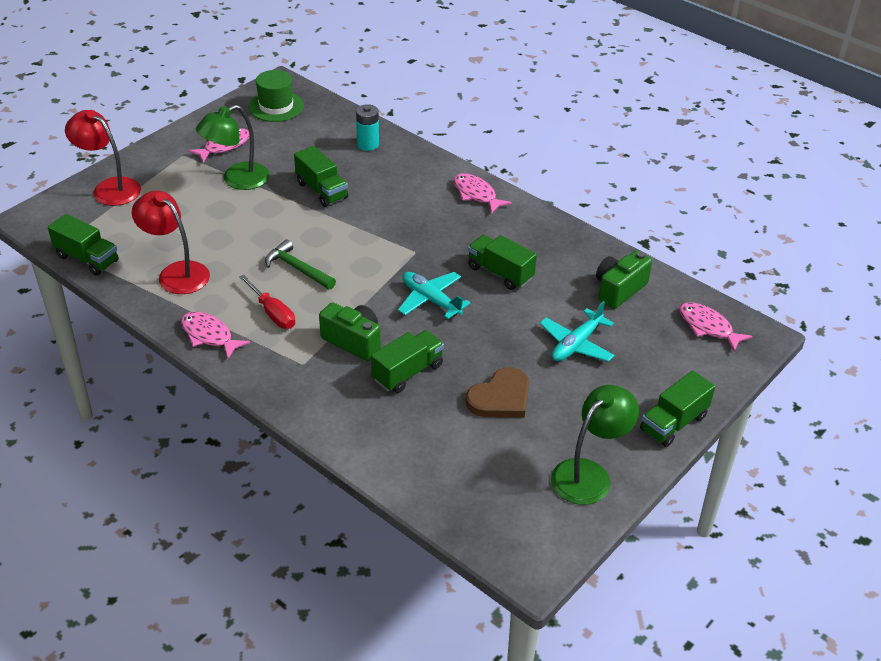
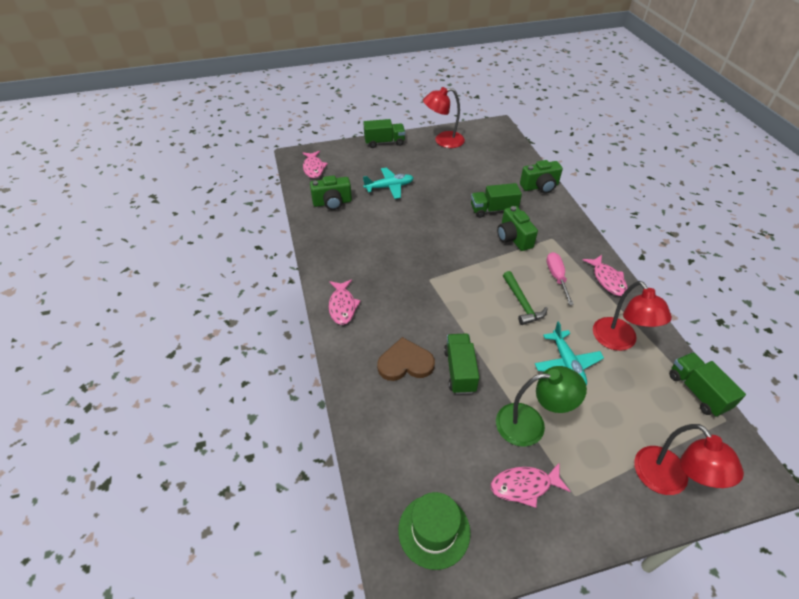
camera: 145 degrees left, 5 degrees up
(273, 313) = (556, 277): red screwdriver -> pink screwdriver
(366, 447) = (540, 187): none -> green camera
(368, 144) = (380, 408): turquoise battery -> none
(431, 300) = (447, 242): turquoise plane -> turquoise plane (567, 364)
(500, 273) = (388, 241): green truck -> none
(500, 398) = (454, 180): brown heart -> brown heart (405, 363)
(589, 474) = (443, 141): green lamp -> red lamp

